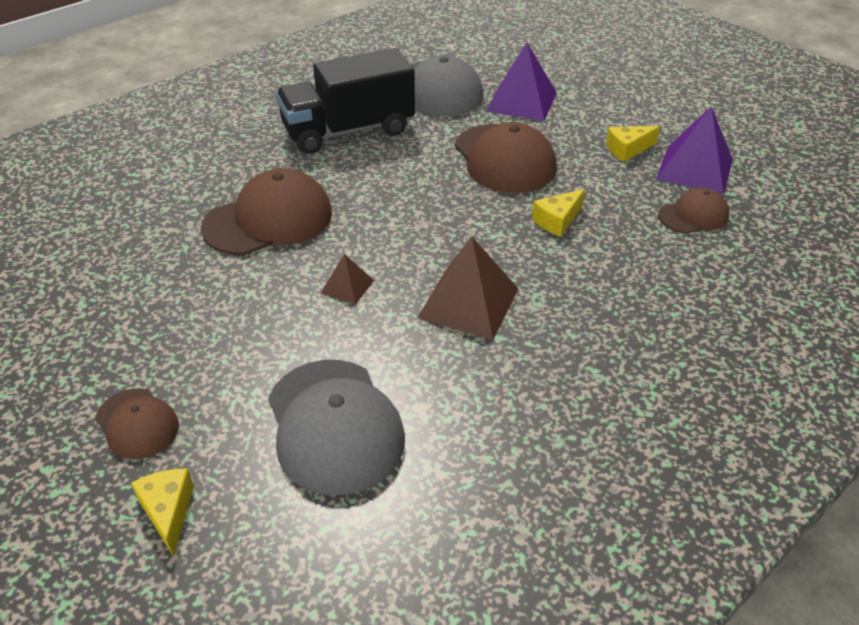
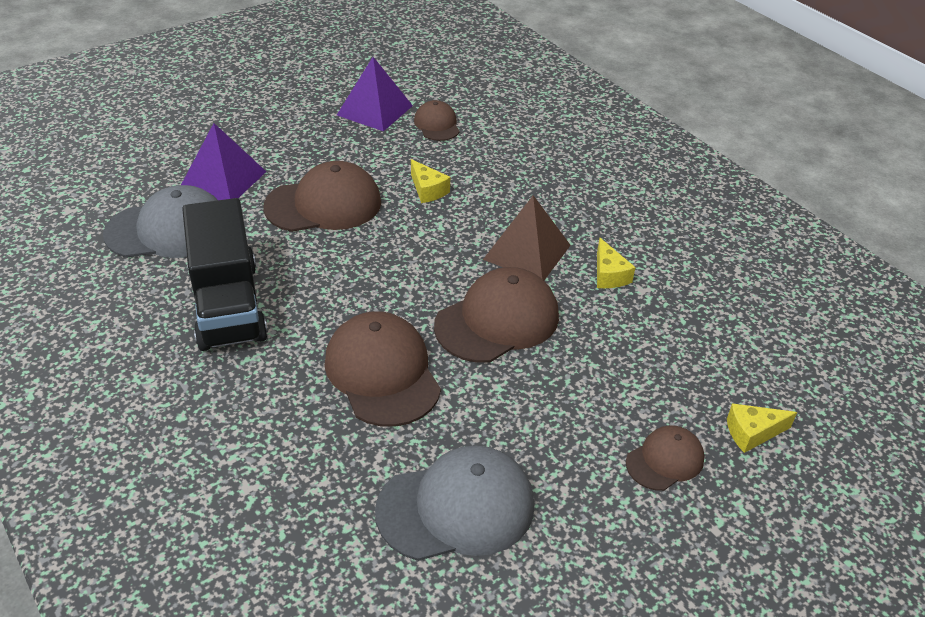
camera: 85 degrees left, 0 degrees up
(334, 425) = (661, 336): grey cap -> grey cap (456, 507)
(347, 286) = (497, 320): brown pyramid -> brown cap
(627, 149) = (334, 135): yellow cheese -> yellow cheese (609, 275)

